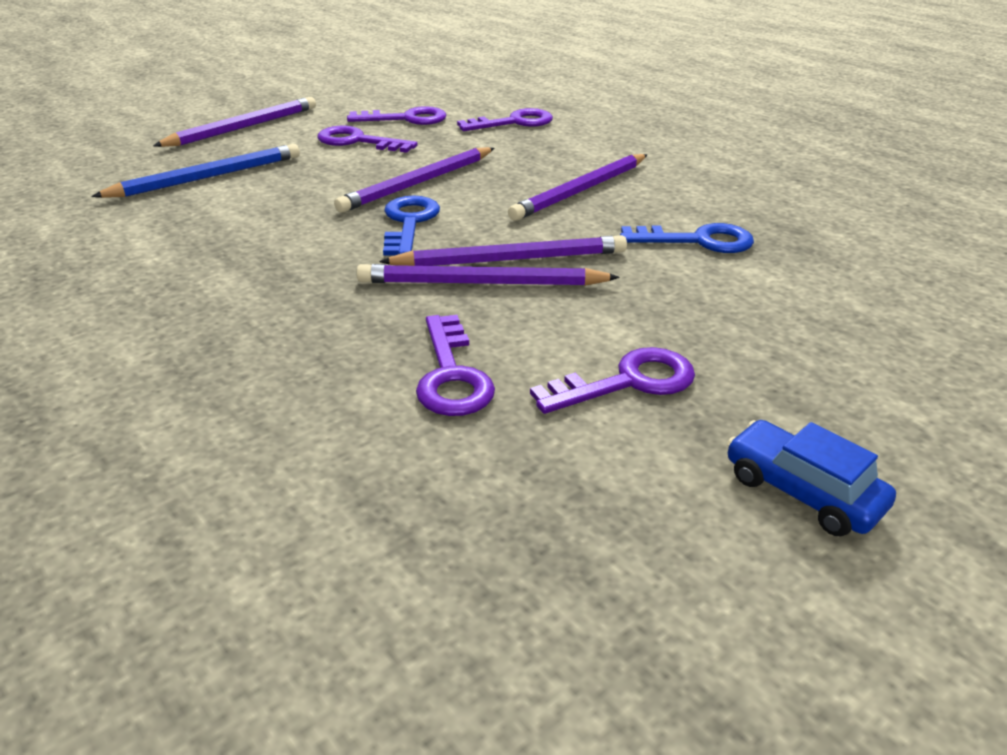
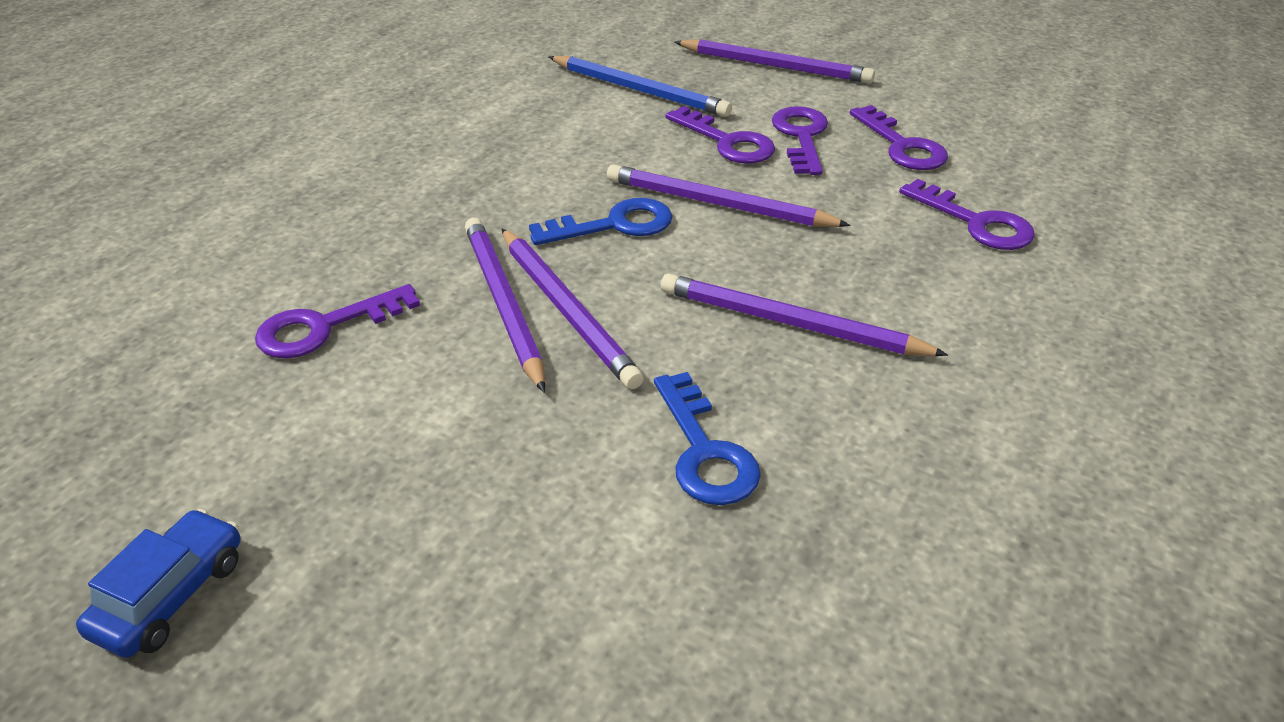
camera: 70 degrees right, 5 degrees up
(628, 382) = (340, 441): purple key -> purple key (727, 142)

